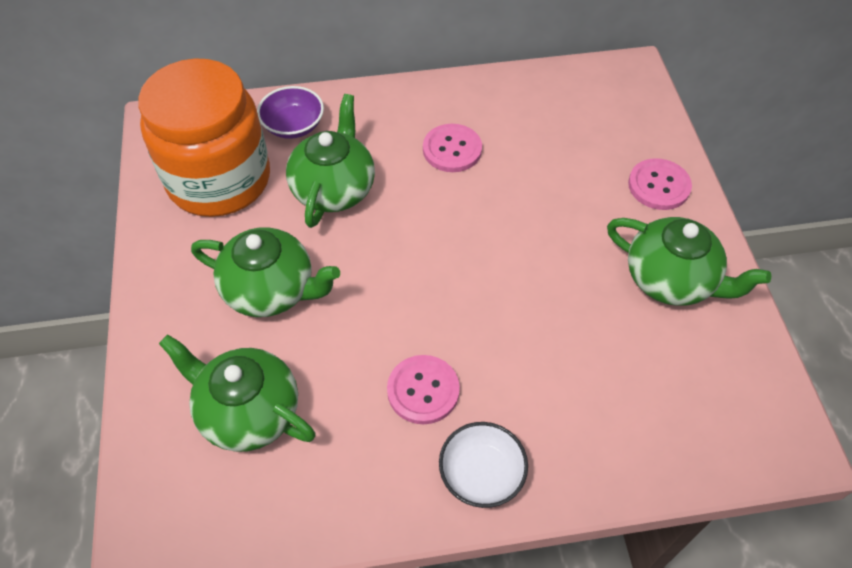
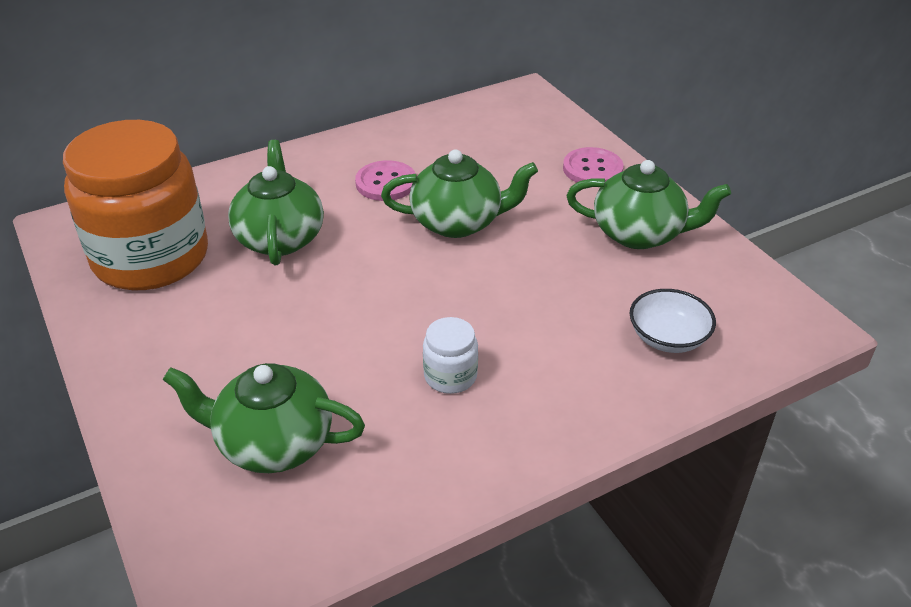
camera: 20 degrees left, 15 degrees down
(271, 290) = (251, 334): green teapot -> green teapot (458, 222)
(293, 126) = (213, 197): purple bowl -> none
(423, 390) = (450, 376): pink button -> white jar
(481, 474) = (542, 427): white bowl -> white bowl (668, 337)

